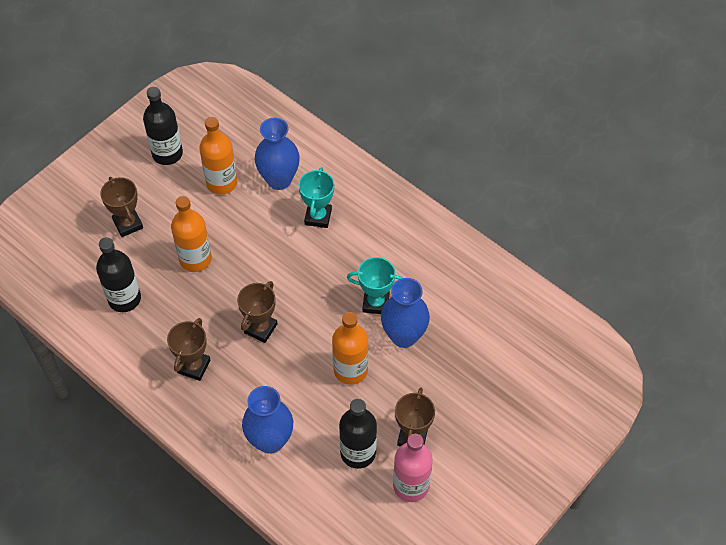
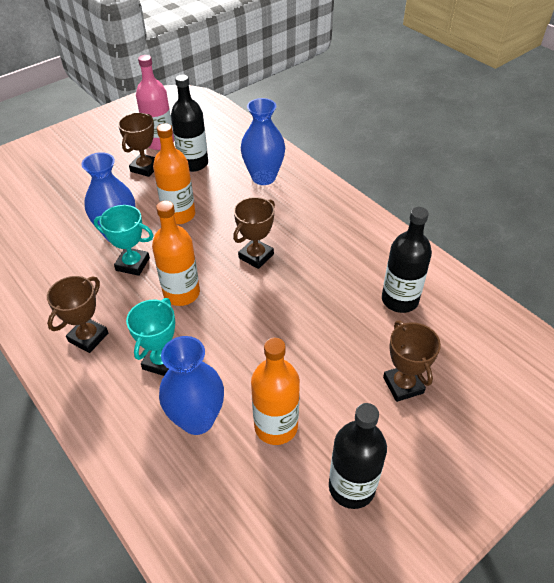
camera: 170 degrees left, 10 degrees down
(194, 366) = (326, 233): brown trophy -> brown trophy (88, 337)
(195, 259) = (318, 331): orange bottle -> orange bottle (181, 293)

